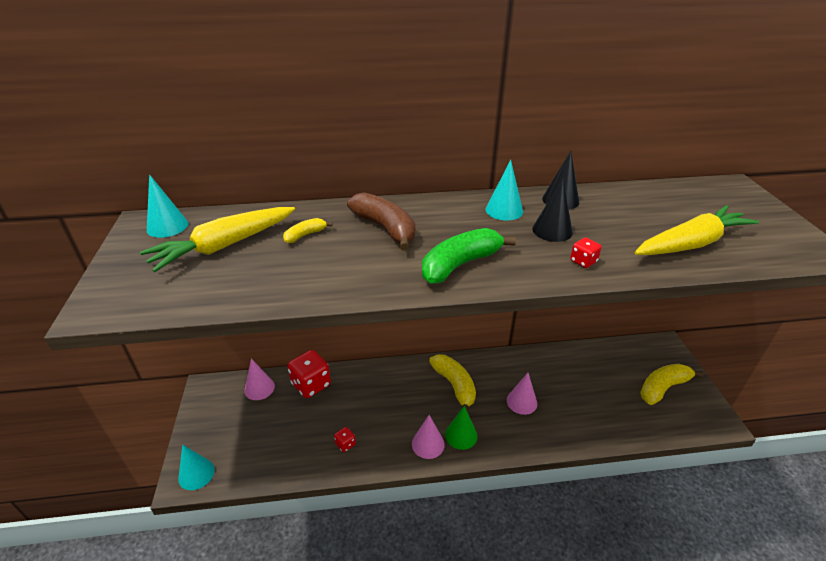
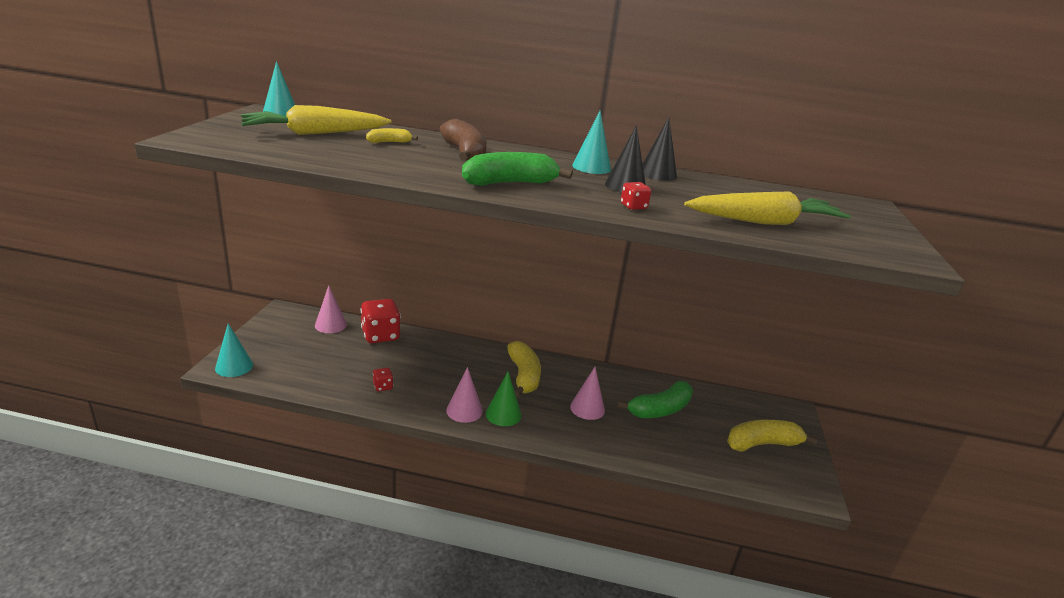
camera: 15 degrees right, 10 degrees down
(575, 381) = (660, 409): none -> green banana

